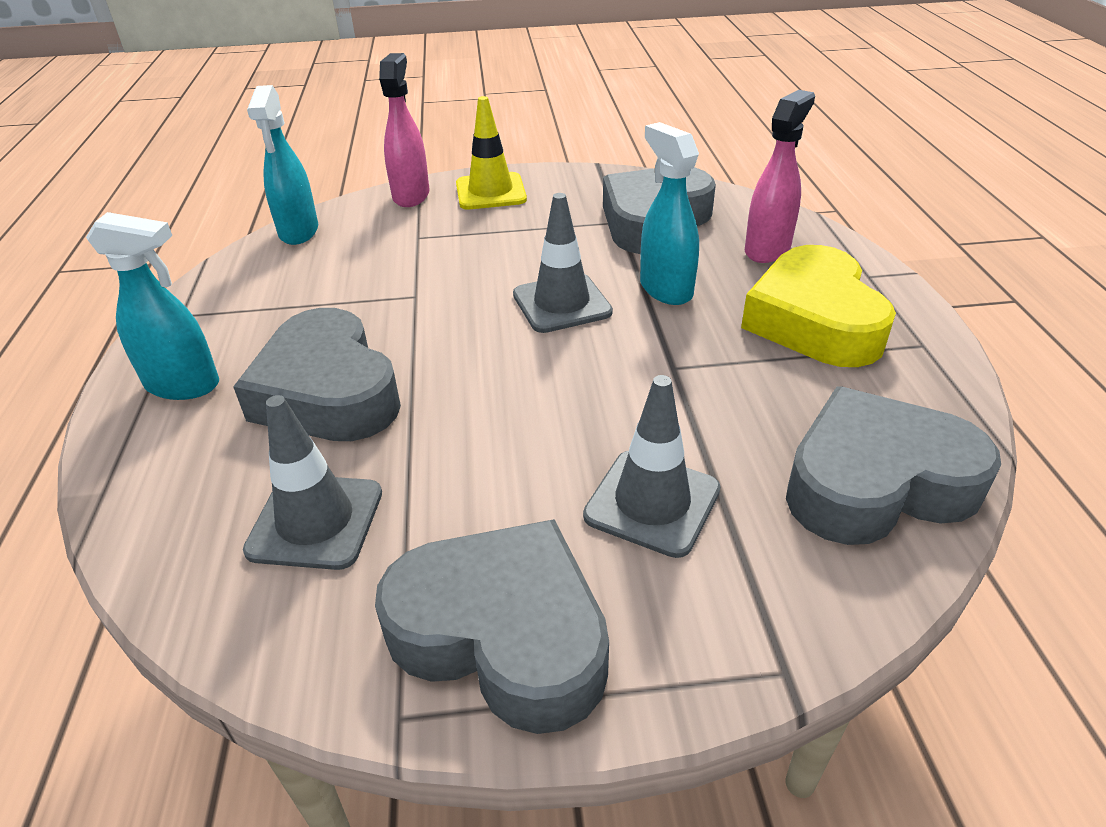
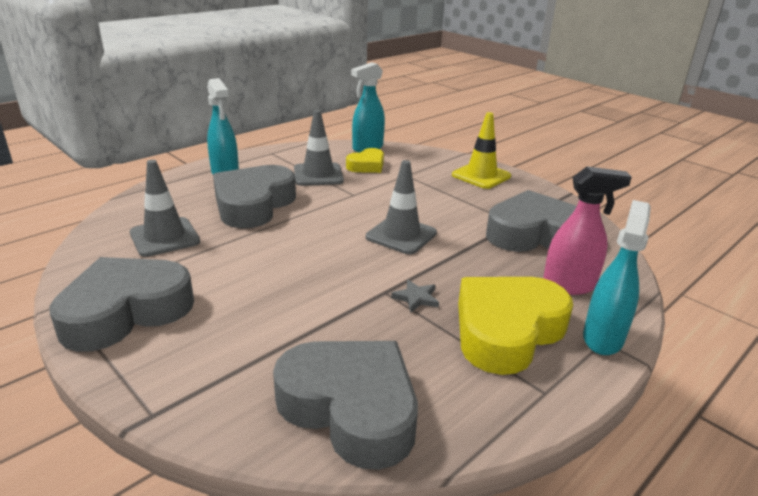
camera: 50 degrees right, 10 degrees down
(350, 254) = (367, 166): none -> yellow heart
(411, 195) = (442, 158): pink spray bottle -> none
(503, 634) = (125, 311): grey heart -> grey heart turned 120 degrees counterclockwise
(652, 502) = (254, 324): grey traffic cone -> grey traffic cone (318, 175)
(665, 289) = (463, 262): turquoise spray bottle -> turquoise spray bottle (603, 338)
(706, 350) = (416, 298): none -> grey star

